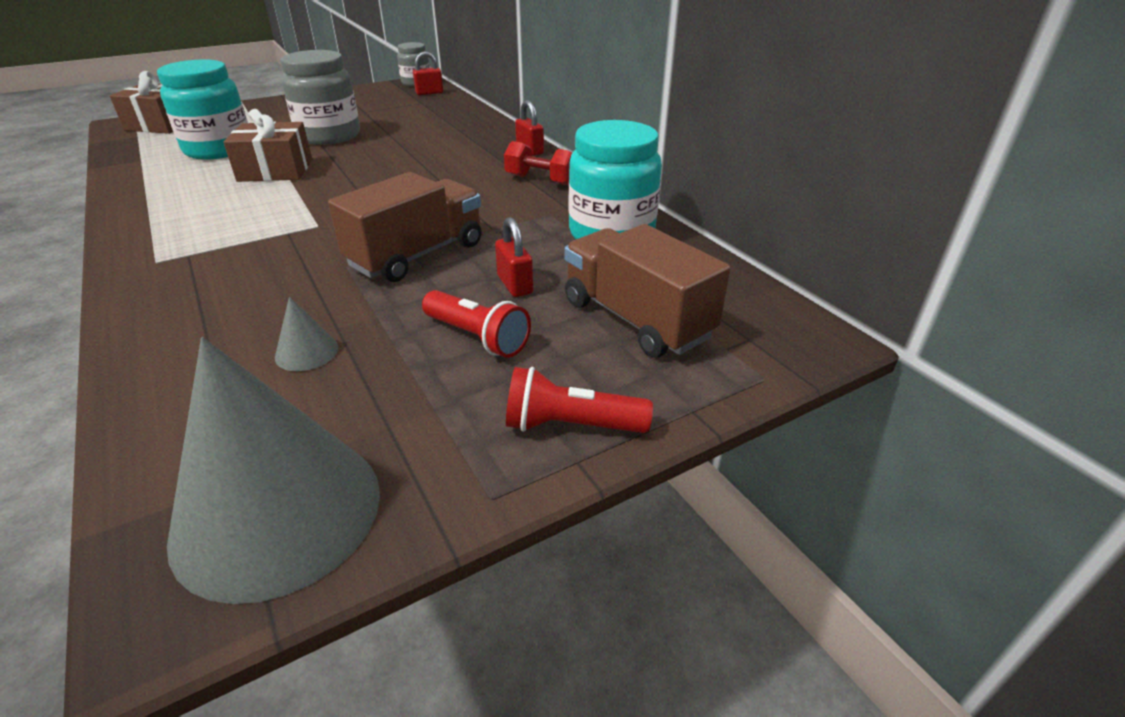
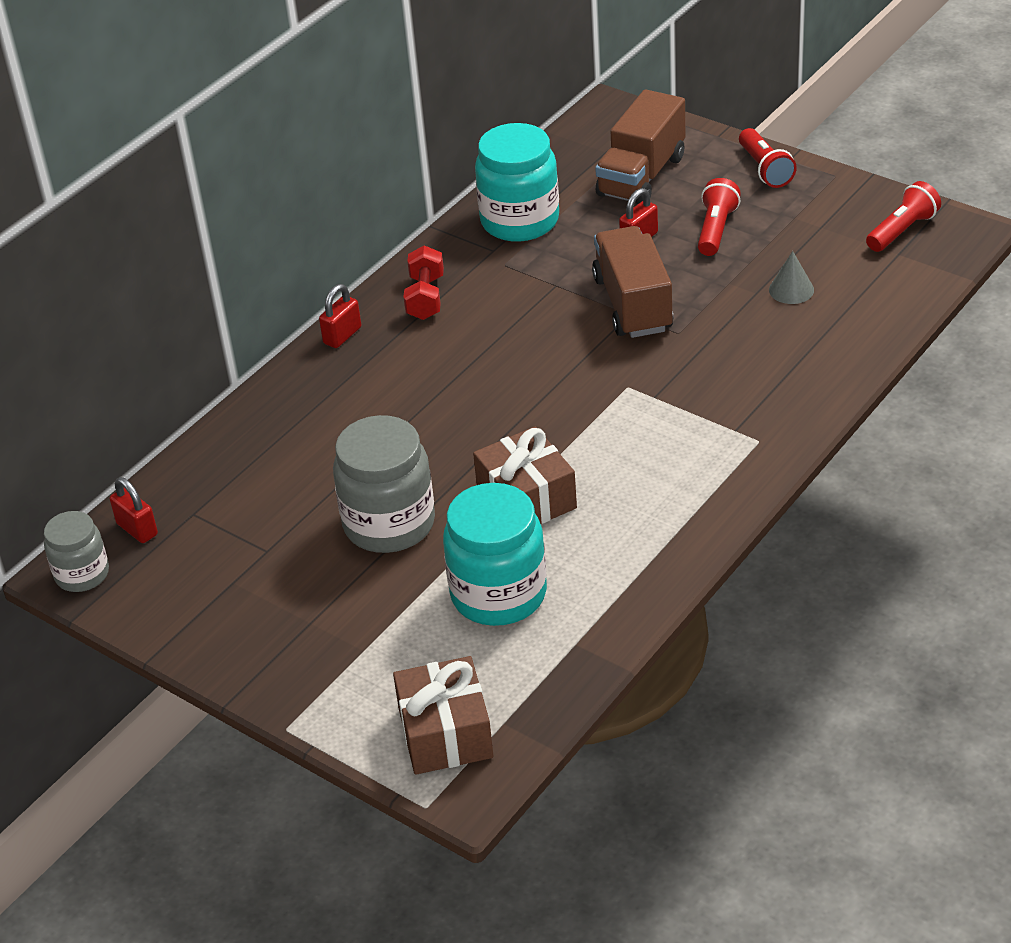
camera: 110 degrees left, 5 degrees up
(277, 512) = (902, 230): grey cone -> red flashlight
(417, 255) = (633, 304): brown truck -> brown truck turned 60 degrees clockwise

